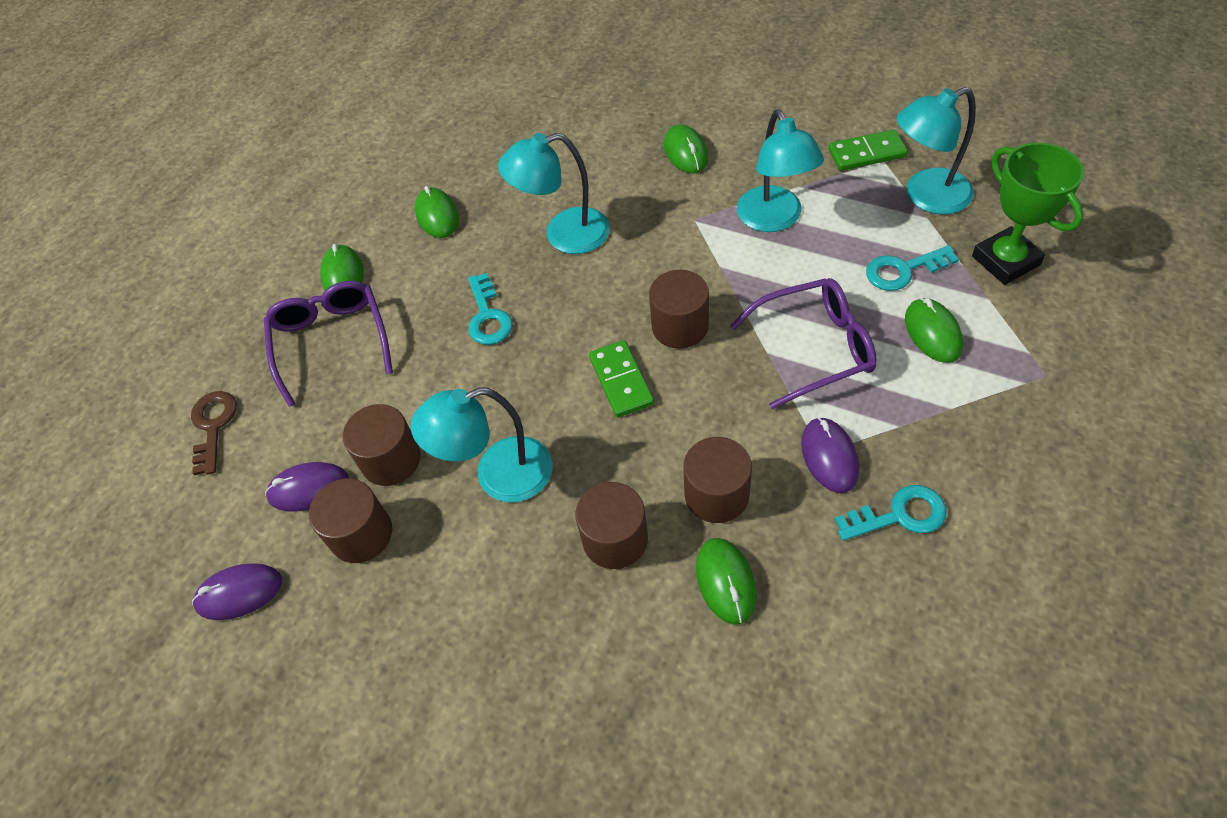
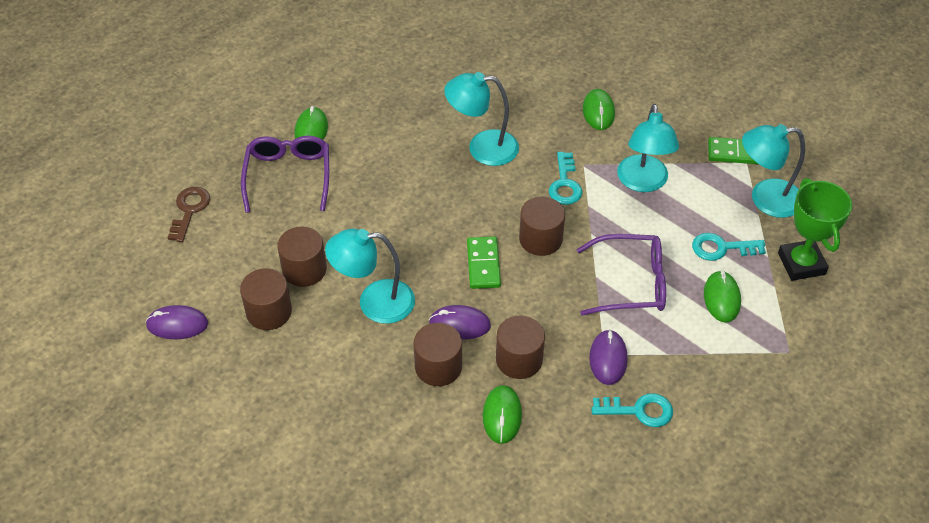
camera: 10 degrees right, 5 degrees down
(309, 489) = (242, 272): purple mouse -> purple mouse (459, 324)
(437, 215) = (394, 106): green mouse -> none
(488, 316) = (405, 191): turquoise key -> turquoise key (565, 184)

